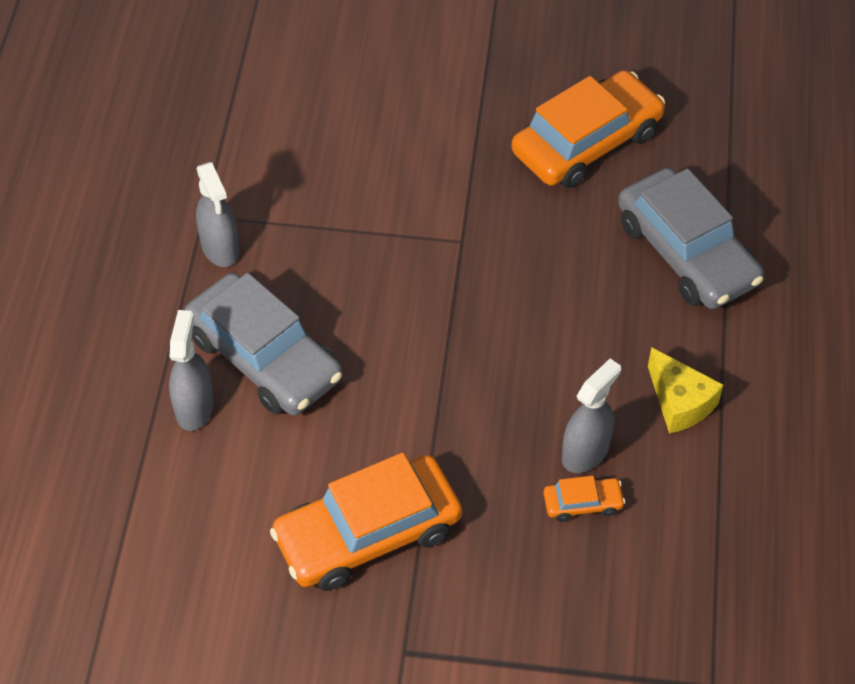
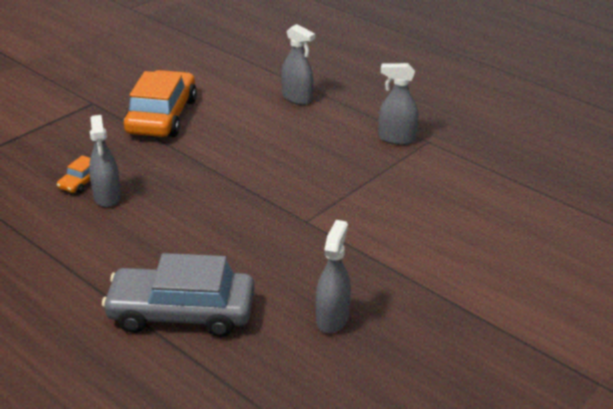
camera: 125 degrees right, 20 degrees down
(264, 357) = (303, 126): grey car -> none
(586, 142) = (332, 318): orange car -> grey spray bottle
(680, 402) = (85, 246): yellow cheese -> none

